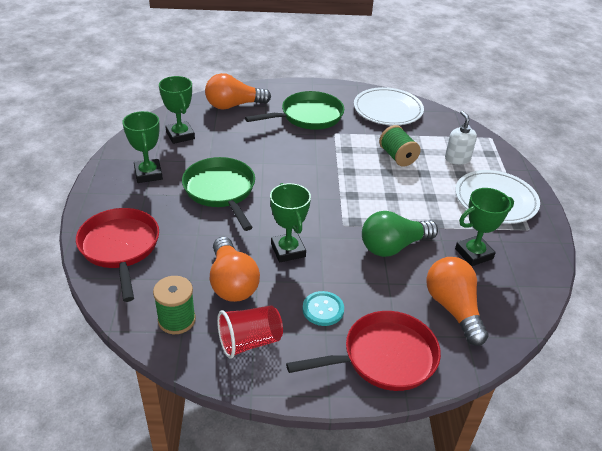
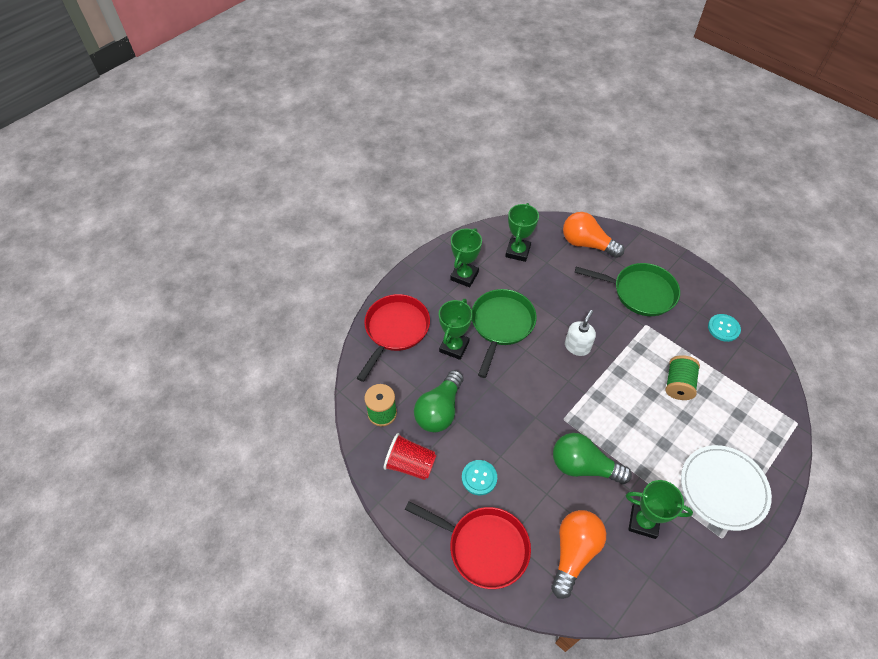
camera: 45 degrees right, 15 degrees up
(232, 282) = (439, 410): orange light bulb -> green light bulb
(288, 250) = (501, 411): green trophy -> green trophy (454, 347)
(388, 110) = (723, 328): white plate -> turquoise button
(457, 159) = (734, 423): white soap dispenser -> white soap dispenser (577, 346)

